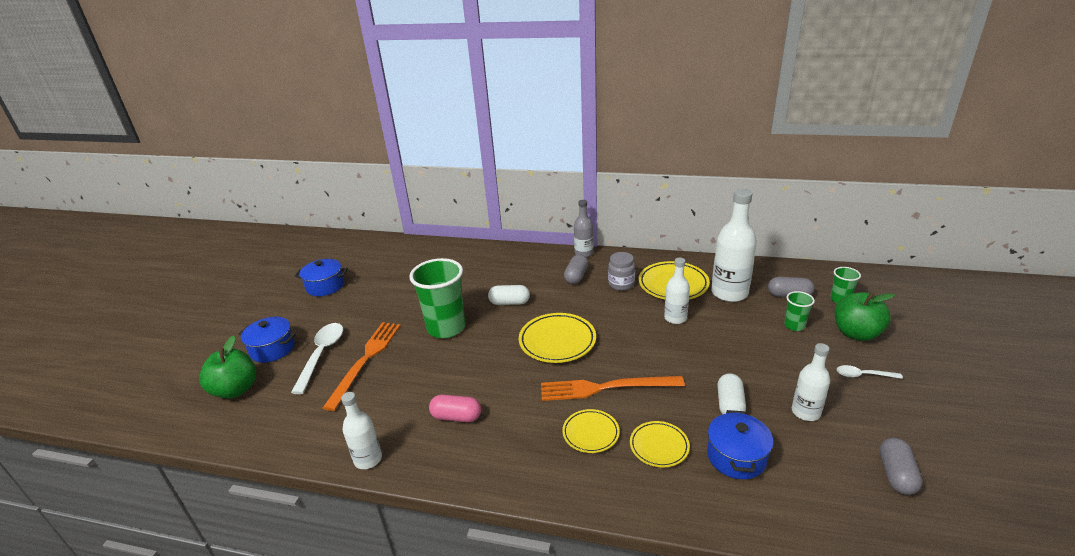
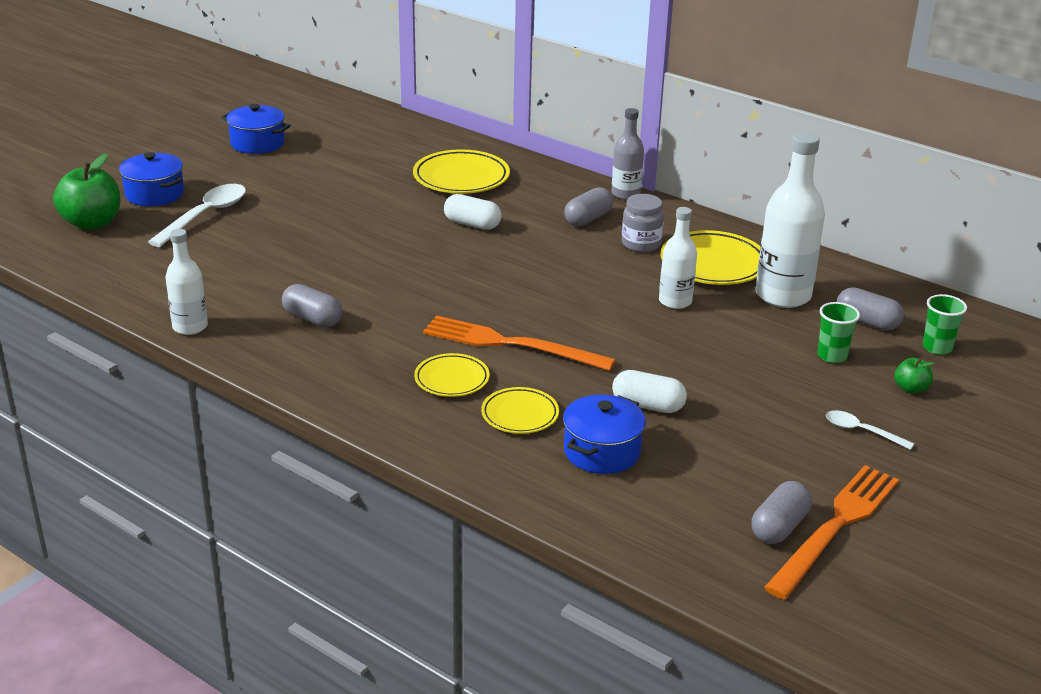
camera: 20 degrees right, 0 degrees up
(365, 360) = (251, 235): orange fork -> orange fork (835, 527)
(446, 328) = (370, 229): green cup -> none
(456, 417) = (313, 319): pink capsule -> grey capsule
(557, 341) = (495, 282): yellow plate -> yellow plate (461, 178)
(729, 405) = (648, 405): white capsule -> white capsule turned 75 degrees clockwise
(805, 412) = (737, 441): white bottle -> none
(856, 333) = (910, 389): green apple -> green apple, size x0.49

